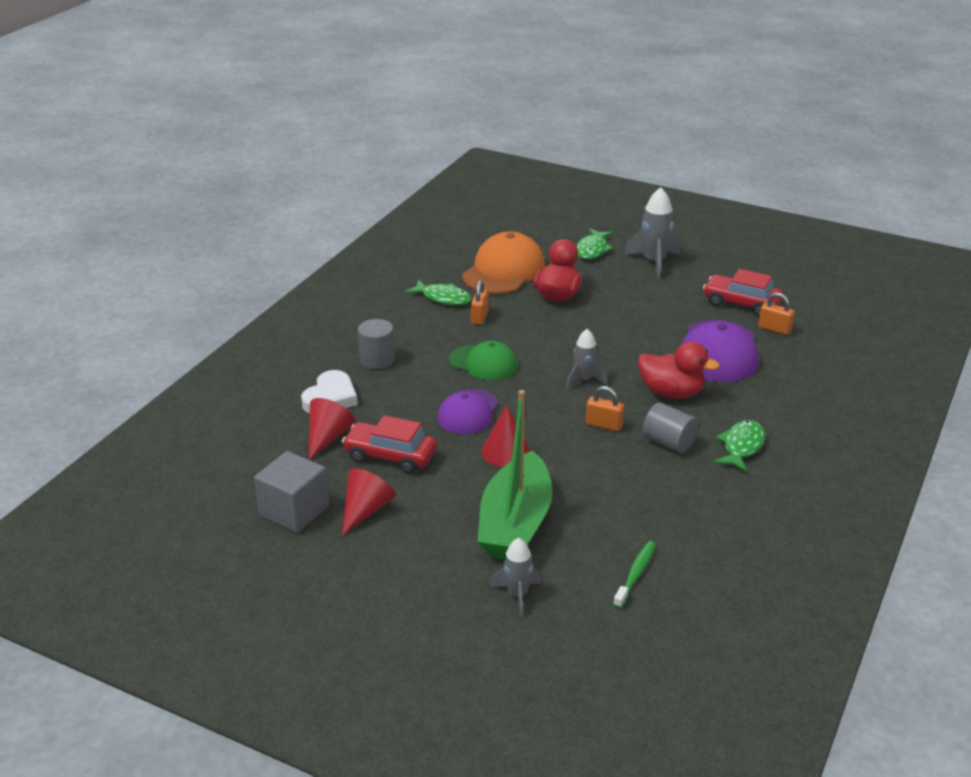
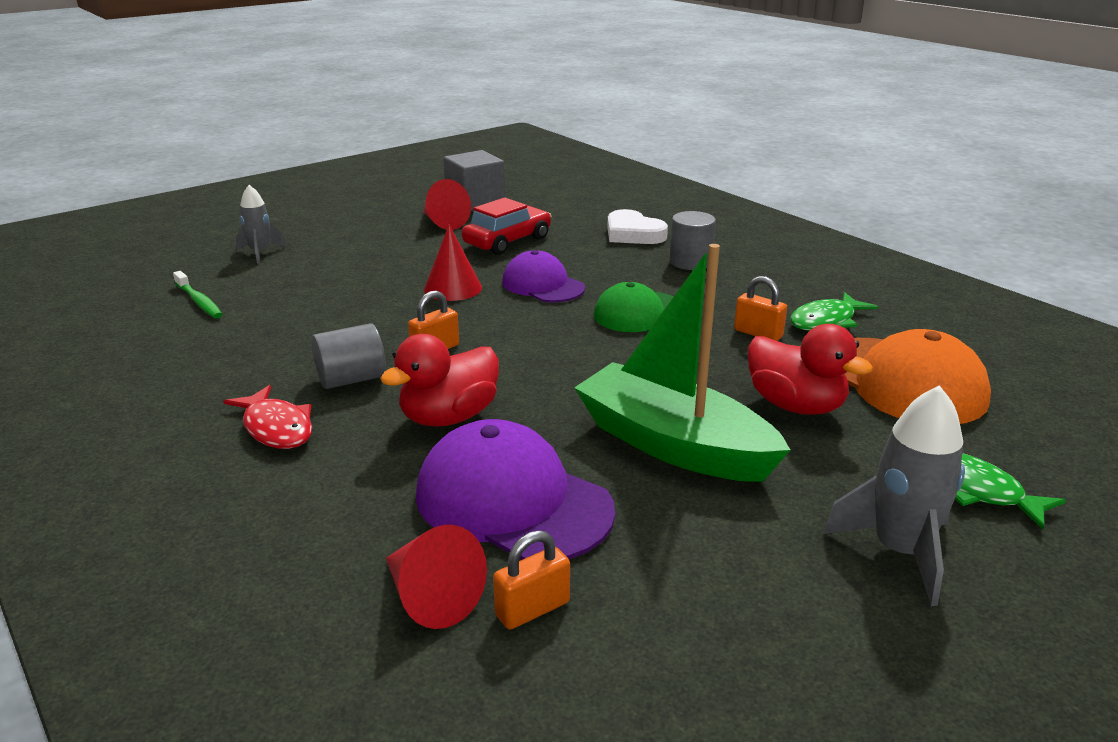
camera: 115 degrees right, 5 degrees down
(327, 437) = (566, 224): red cone -> red cone (431, 597)
(515, 524) = (342, 269): green boat -> green boat (673, 444)
(584, 380) = (542, 363): grey rocket -> none
(741, 304) = (661, 606): red car -> none
(741, 446) = (276, 428): green fish -> red fish

